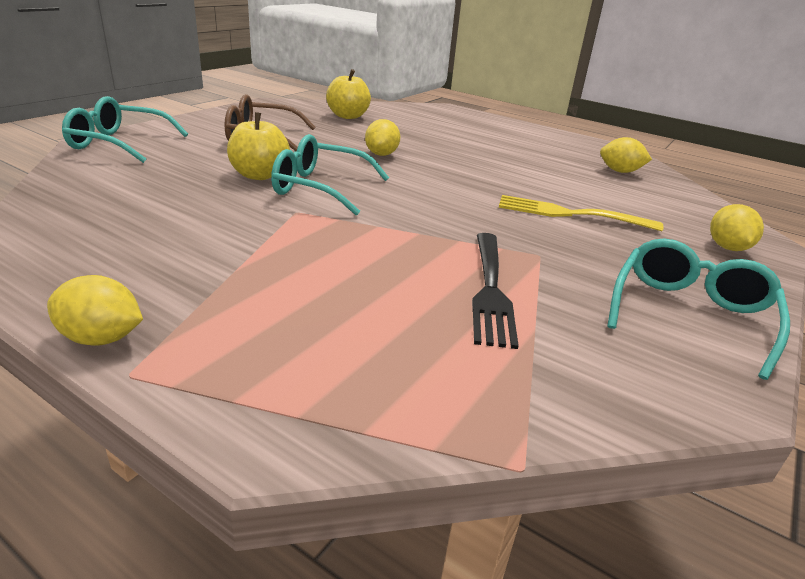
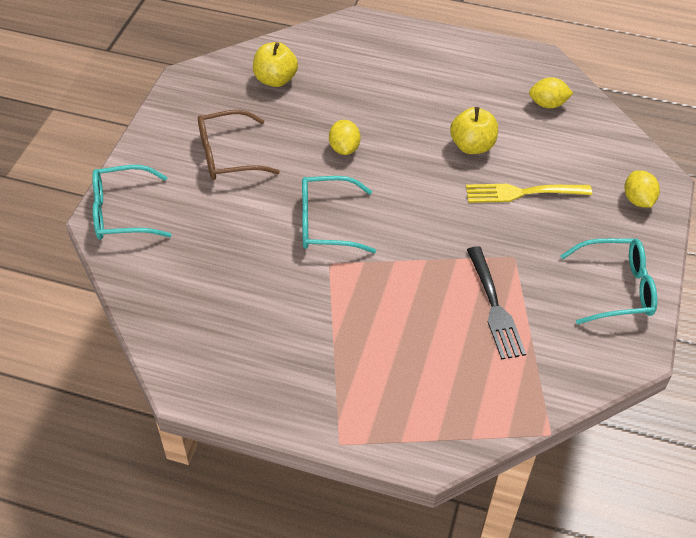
camera: 15 degrees left, 20 degrees up
(101, 338) = (305, 425): yellow lemon -> none
(259, 175) = (270, 221): yellow apple -> yellow apple (472, 146)
(690, 314) = (616, 288): turquoise glasses -> turquoise glasses turned 75 degrees clockwise

